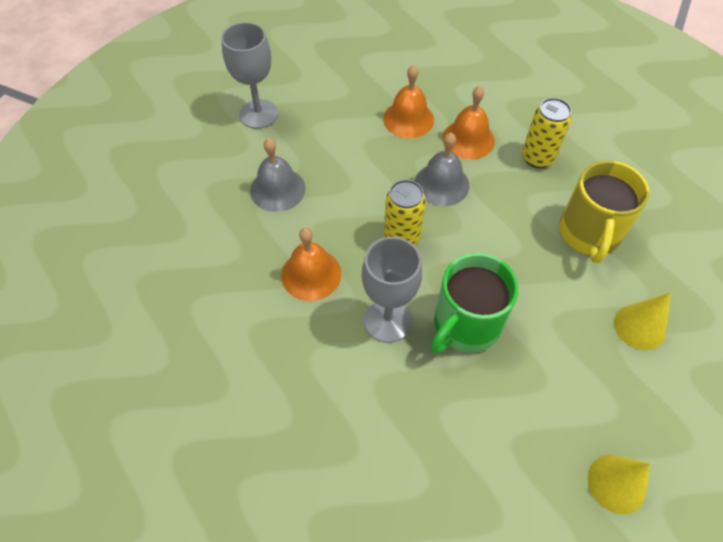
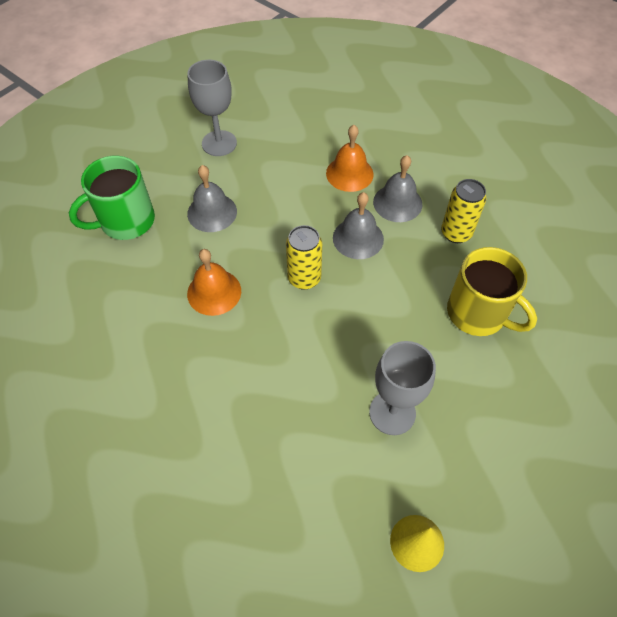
camera: 15 degrees right, 0 degrees up
(387, 320) = (265, 347): grey goblet -> grey goblet (392, 412)
(465, 325) = (332, 368): green mug -> green mug (126, 221)
(468, 139) = (397, 203): orange bell -> grey bell
(589, 234) = (478, 313): yellow mug -> yellow mug turned 75 degrees counterclockwise
(639, 327) = (493, 409): yellow cone -> none

